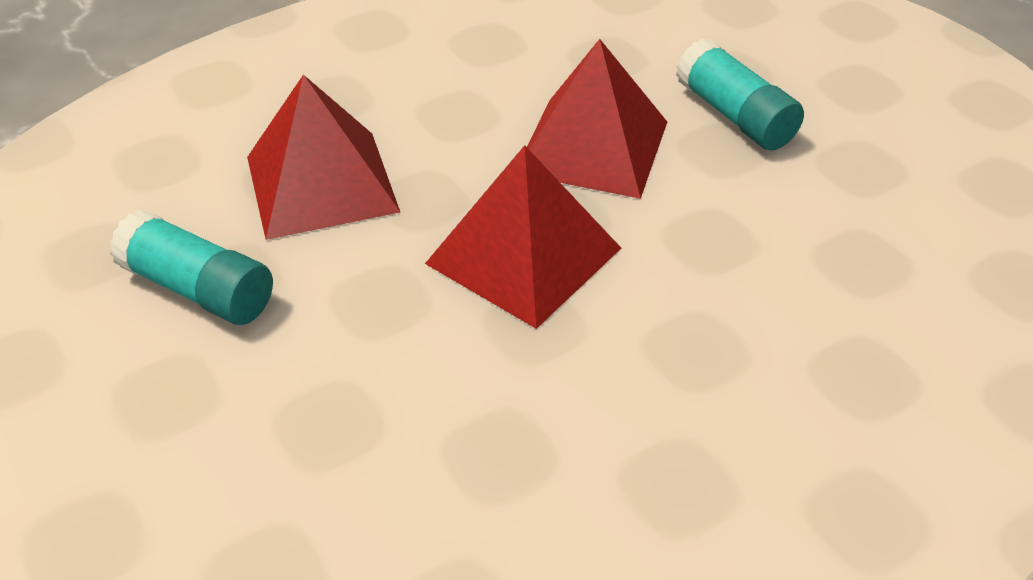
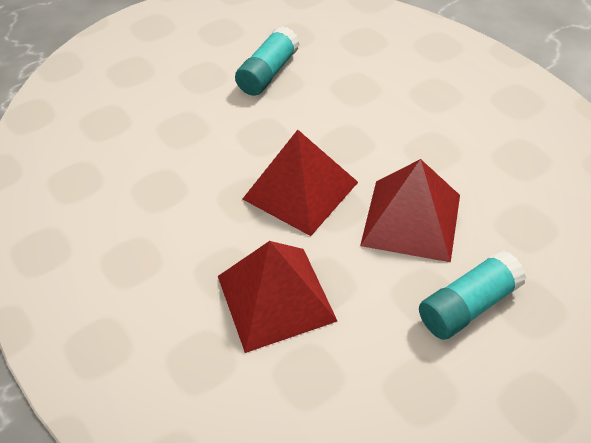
camera: 90 degrees right, 5 degrees up
(321, 184) = (353, 101): red pyramid -> red pyramid (275, 298)

